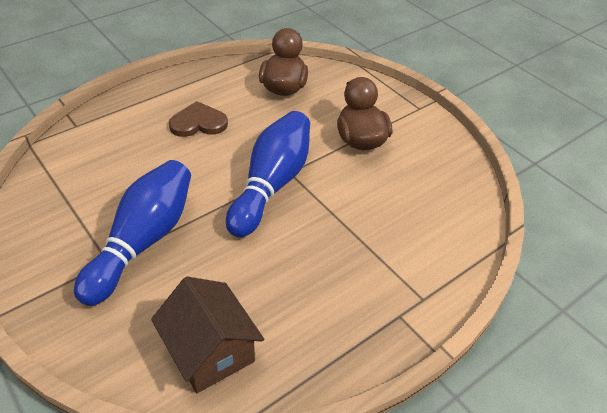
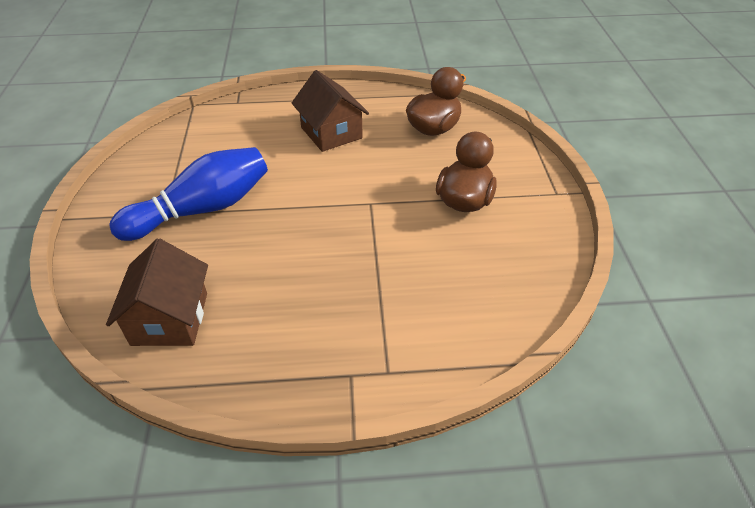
camera: 35 degrees right, 0 degrees up
(198, 123) = (331, 133): brown heart -> brown house
(271, 184) = (344, 207): blue bowling pin -> none

